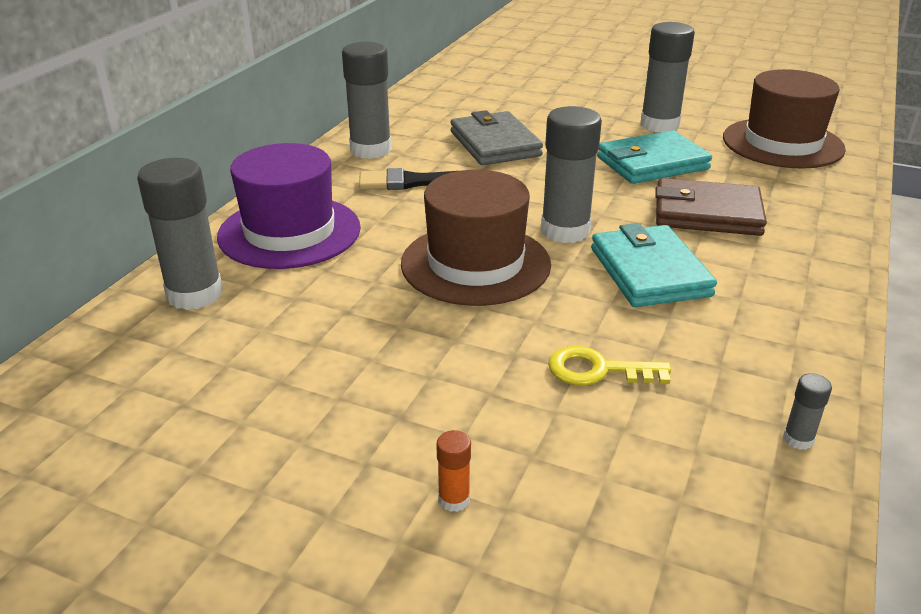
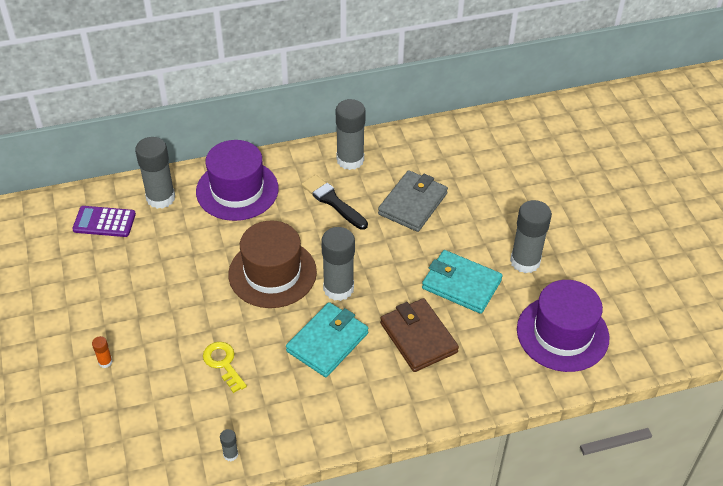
camera: 50 degrees right, 15 degrees up
(147, 366) = (104, 222): none -> purple calculator
(782, 143) = (562, 333): brown hat -> purple hat

